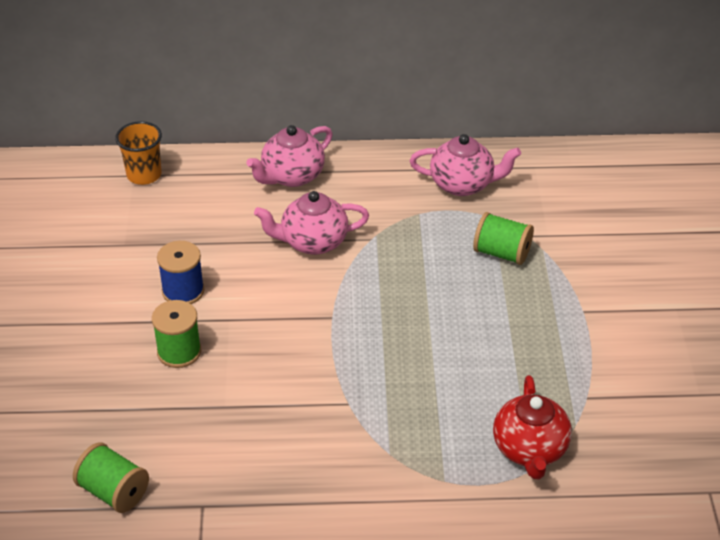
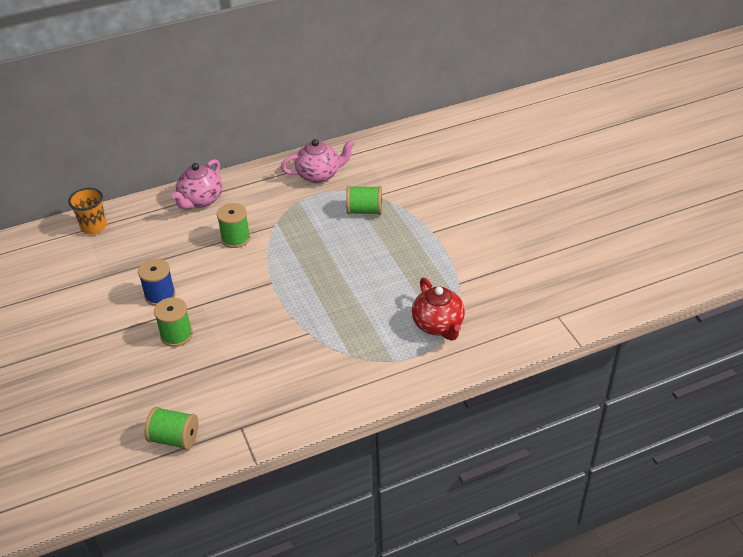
camera: 20 degrees left, 0 degrees up
(313, 242) = (235, 238): pink teapot -> green spool

